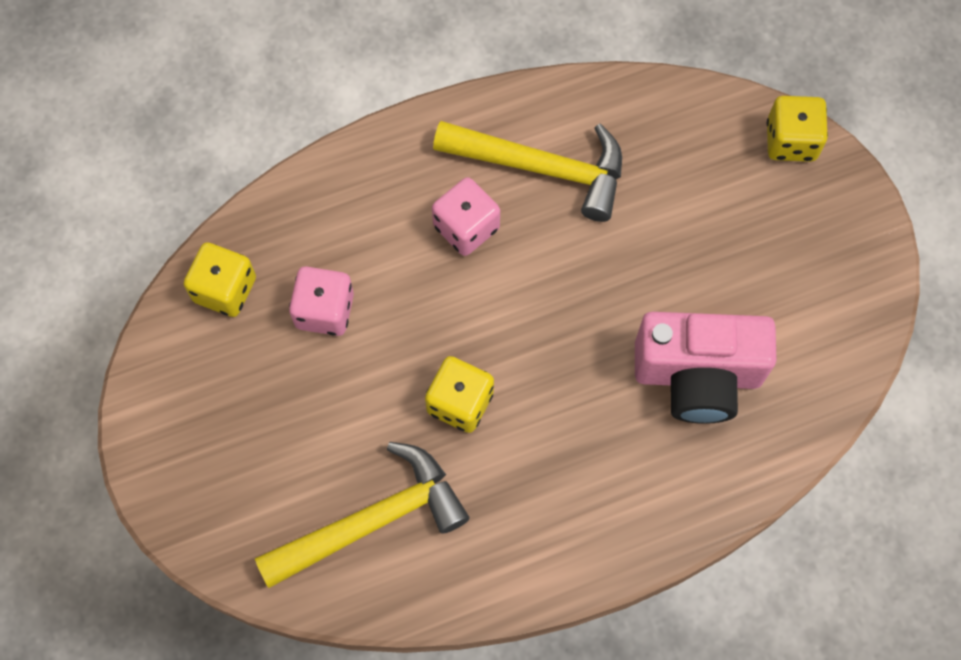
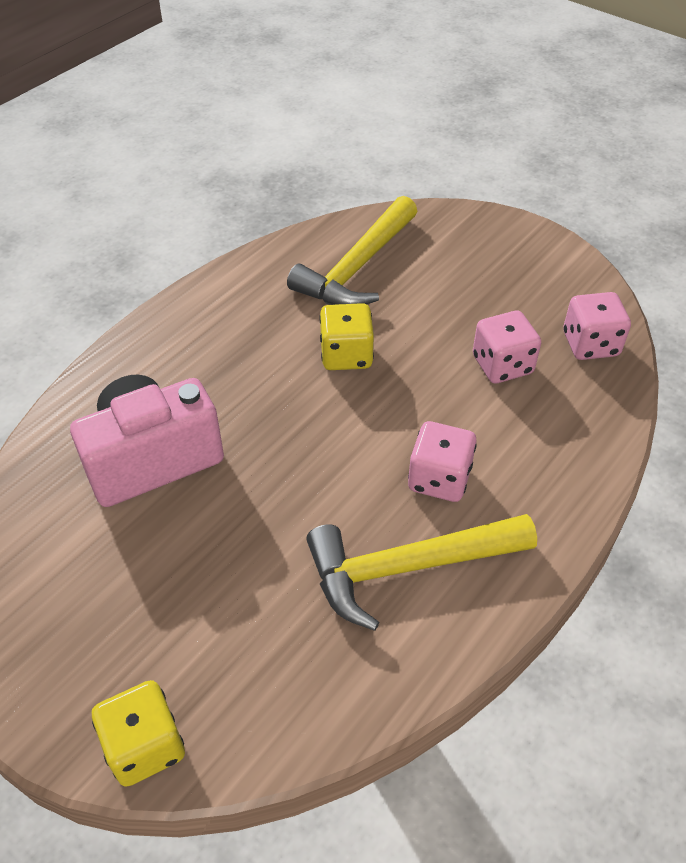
camera: 150 degrees right, 20 degrees down
(225, 289) = (590, 344): yellow dice -> pink dice

